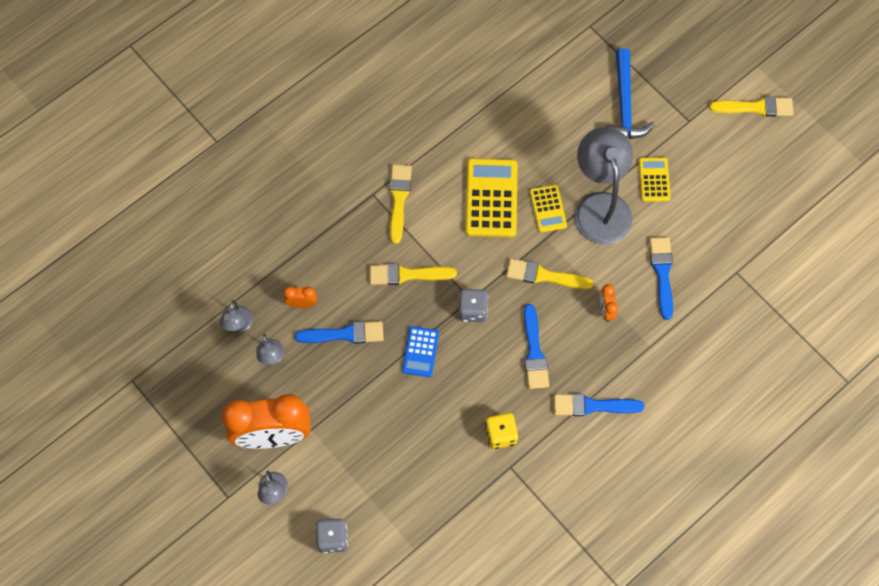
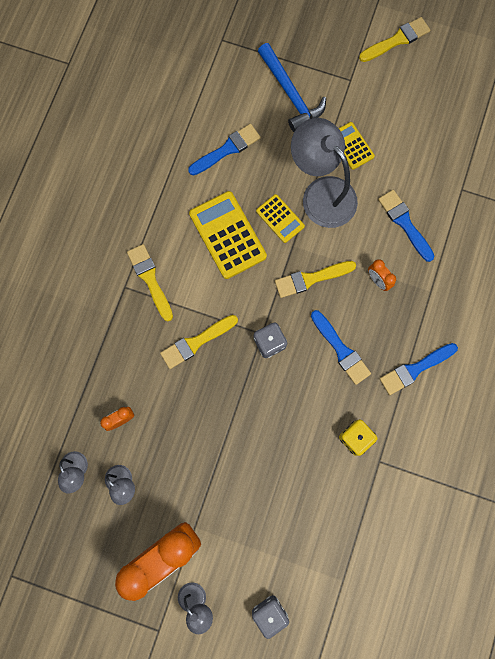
camera: 30 degrees left, 10 degrees up
(345, 334) = (174, 425): blue brush -> blue brush (227, 149)
(420, 352) = (247, 404): blue calculator -> none

